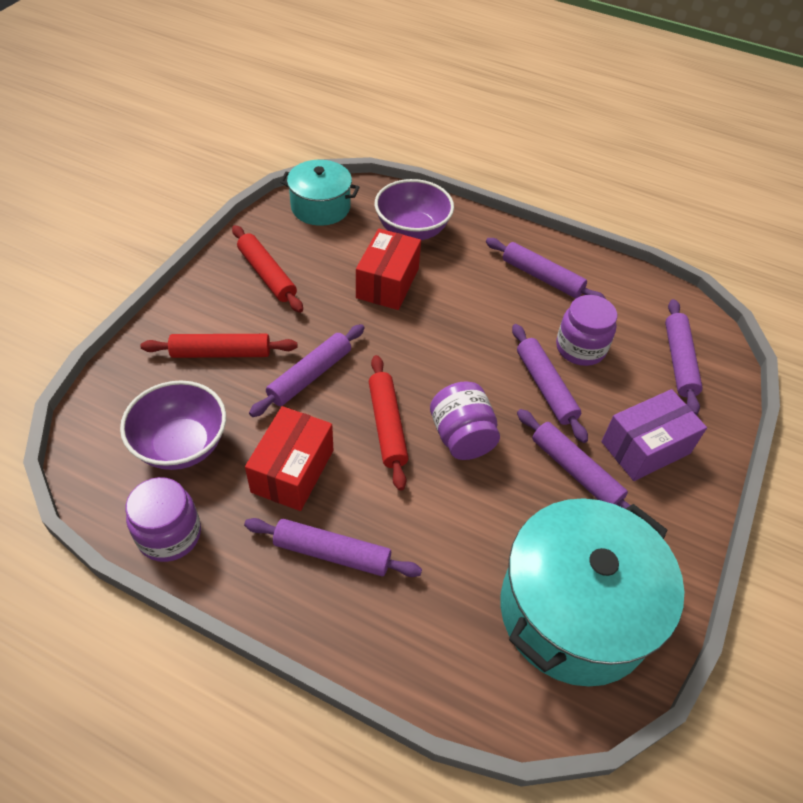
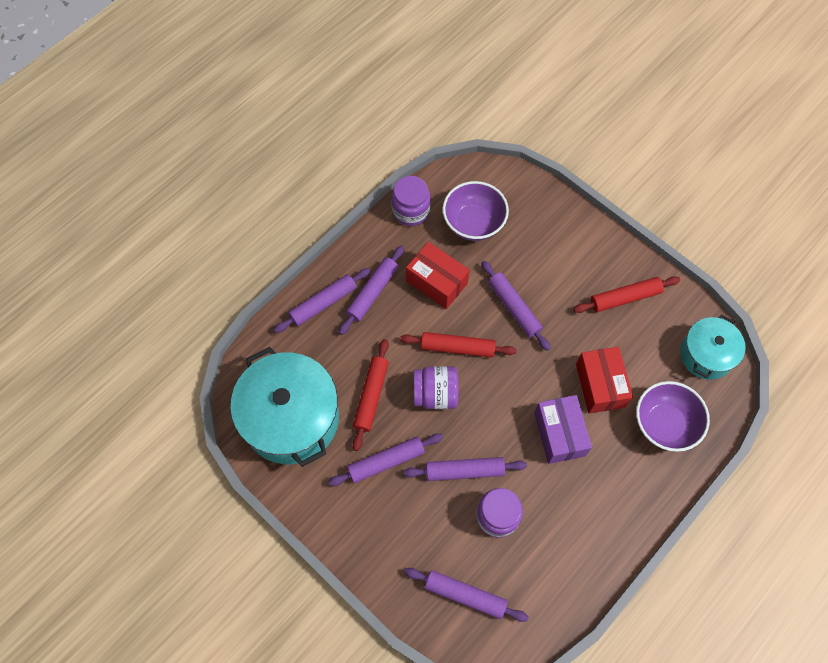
camera: 110 degrees right, 15 degrees up
(221, 353) = (547, 255): red rolling pin -> red rolling pin (371, 396)
(387, 283) = (600, 385): red box -> red box turned 45 degrees clockwise
(542, 277) = (586, 518): purple rolling pin -> purple rolling pin (323, 303)
(645, 447) = (391, 522): purple box -> purple box (559, 434)

